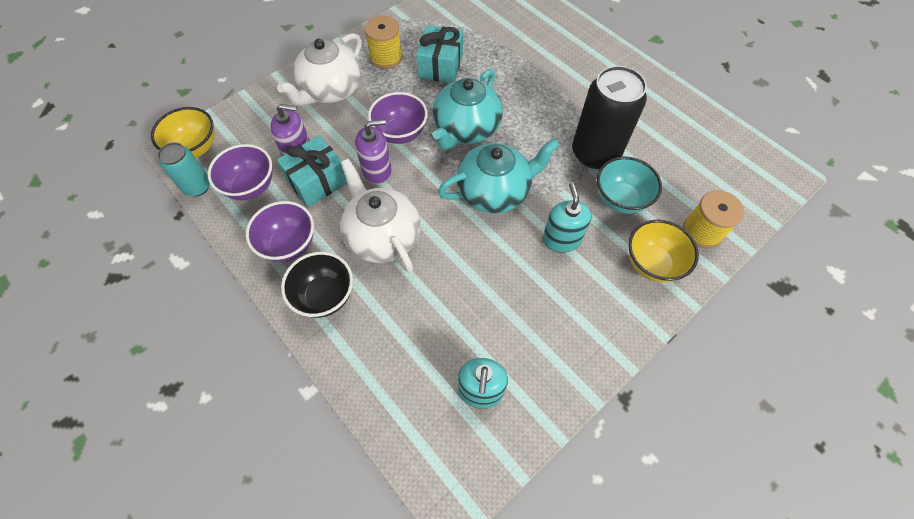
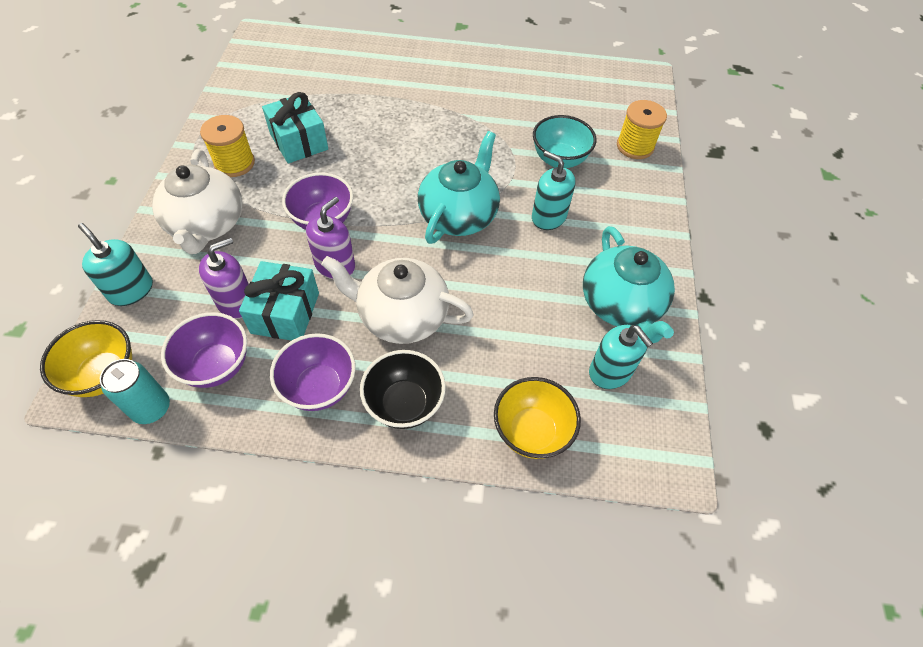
camera: 45 degrees left, 5 degrees down
(253, 106) = (131, 290): none -> turquoise soap dispenser
(466, 129) = (380, 181): turquoise teapot -> turquoise teapot (621, 305)
(595, 153) = (505, 137): black can -> none
(652, 264) = (627, 191): yellow bowl -> yellow bowl (531, 431)

